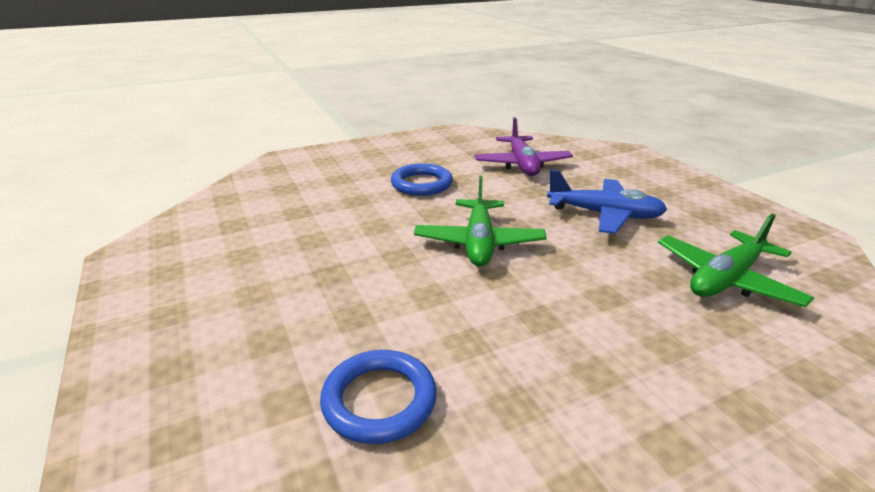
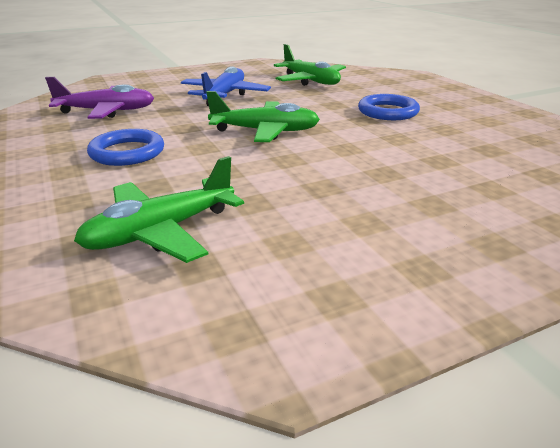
camera: 90 degrees left, 0 degrees up
(283, 209) = (161, 231): none -> green plane
(379, 400) = (467, 160): blue ring -> blue ring (388, 112)

